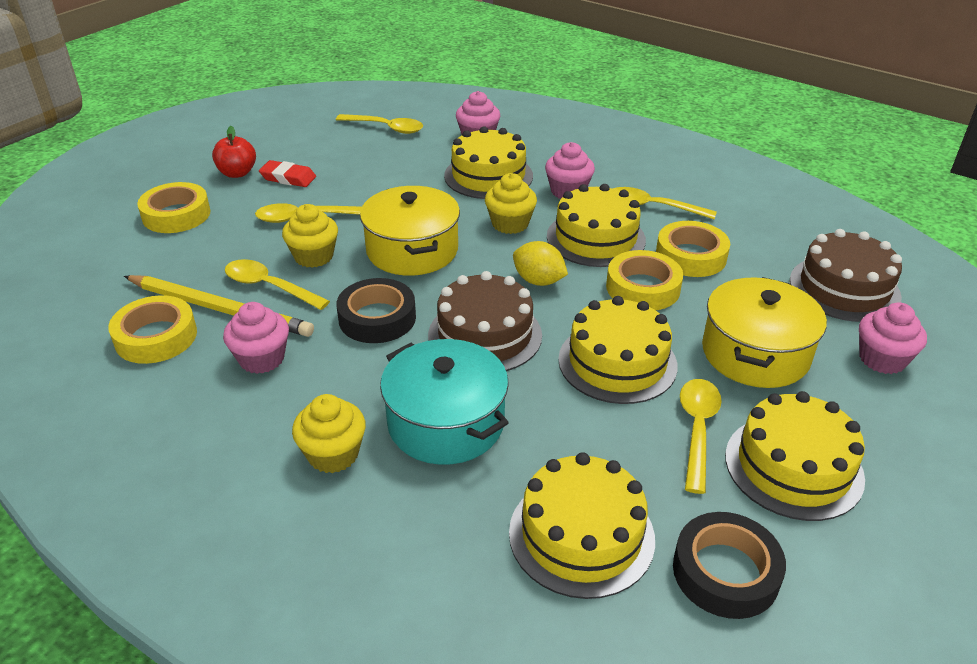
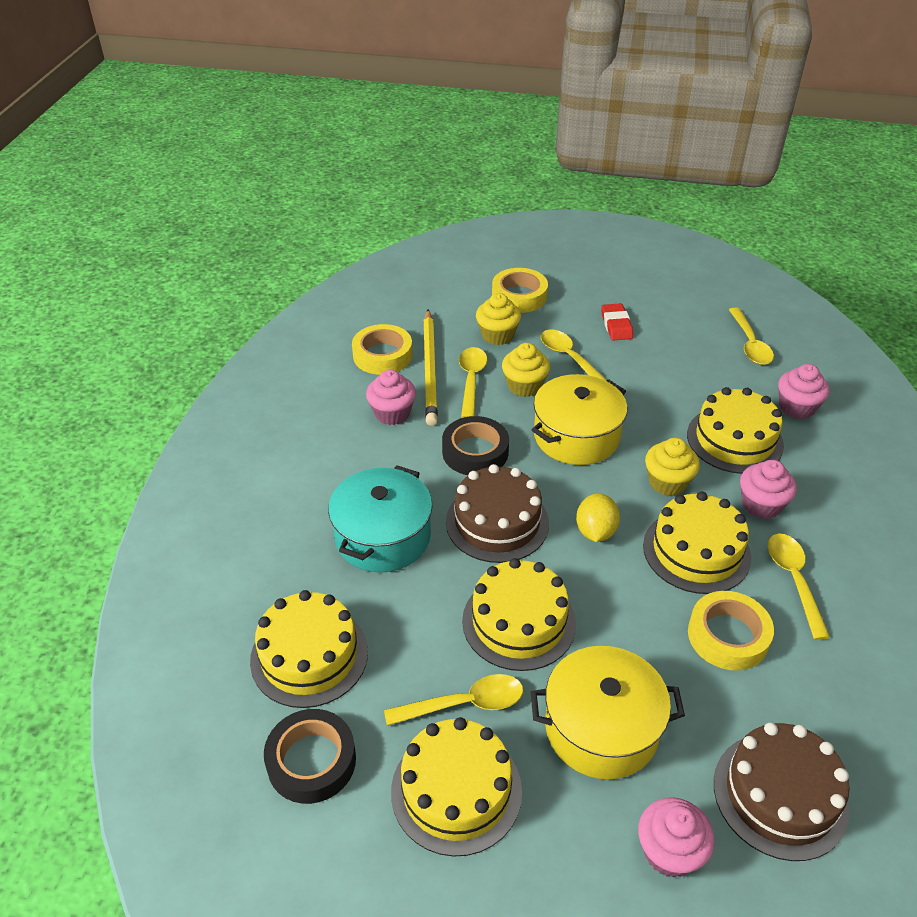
camera: 65 degrees right, 5 degrees up
(237, 173) = (598, 297): red apple -> none
(333, 454) = (321, 490): yellow cupcake -> yellow cupcake (497, 335)
(643, 288) = (642, 610): yellow tape -> none

